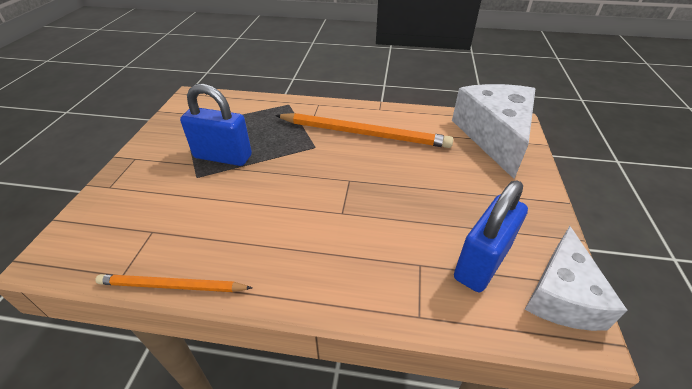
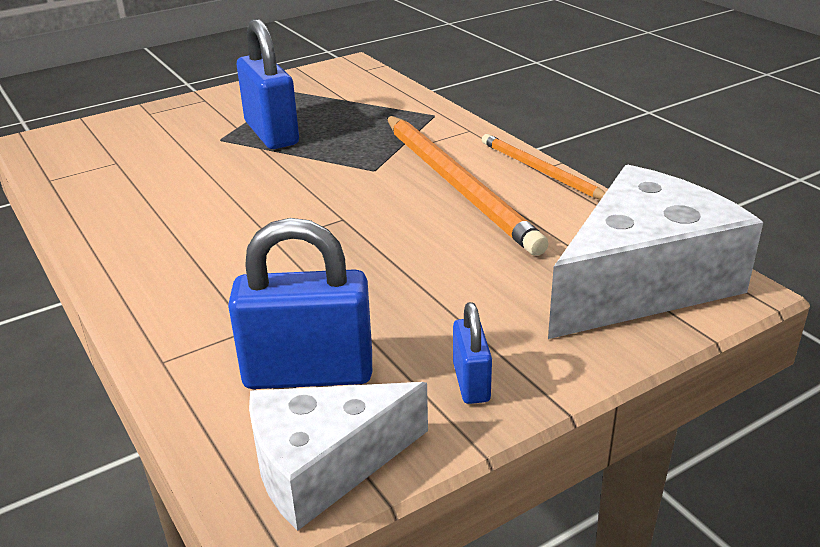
camera: 50 degrees right, 10 degrees down
(172, 286) = (60, 206): orange pencil -> orange pencil (541, 171)
(529, 216) = (471, 382): none -> blue padlock

